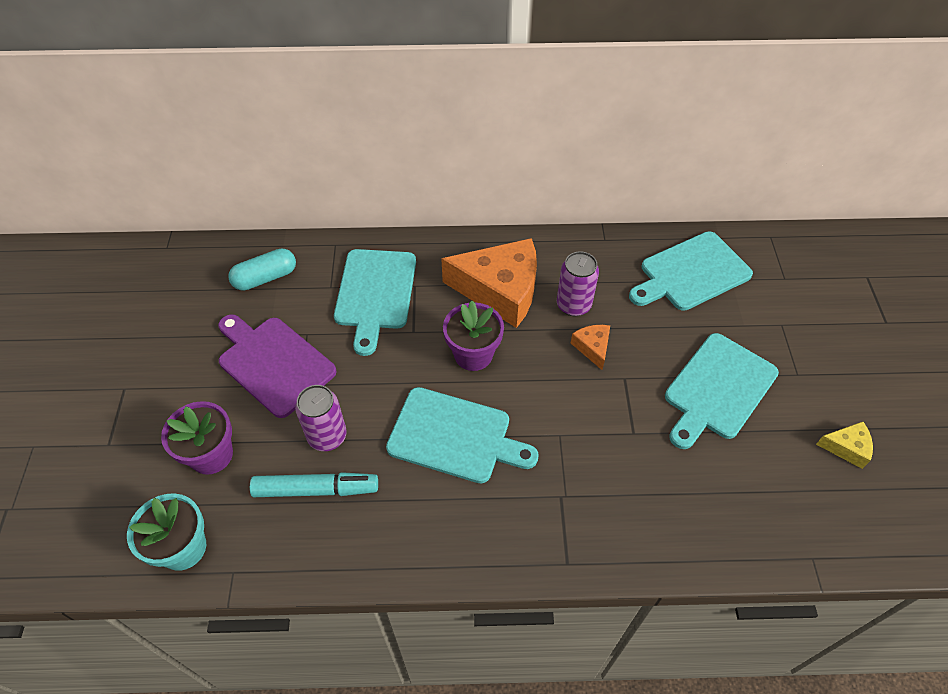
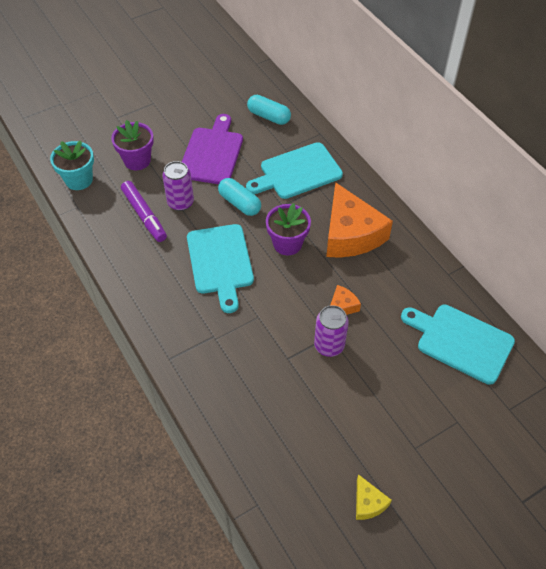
camera: 60 degrees right, 0 degrees up
(316, 489) = (144, 215): turquoise marker -> purple marker
(378, 372) = (239, 203): none -> turquoise capsule
(573, 305) = (370, 280): purple can -> purple can (329, 345)
(718, 389) = (361, 397): turquoise cutting board -> none

